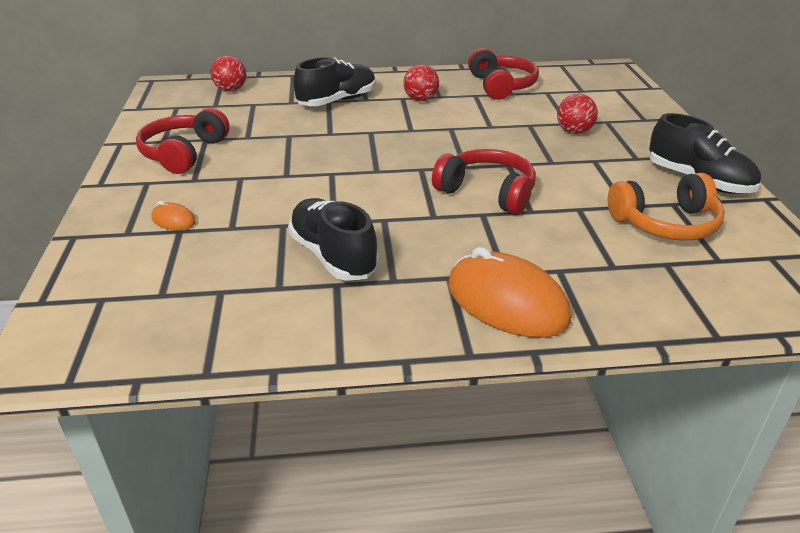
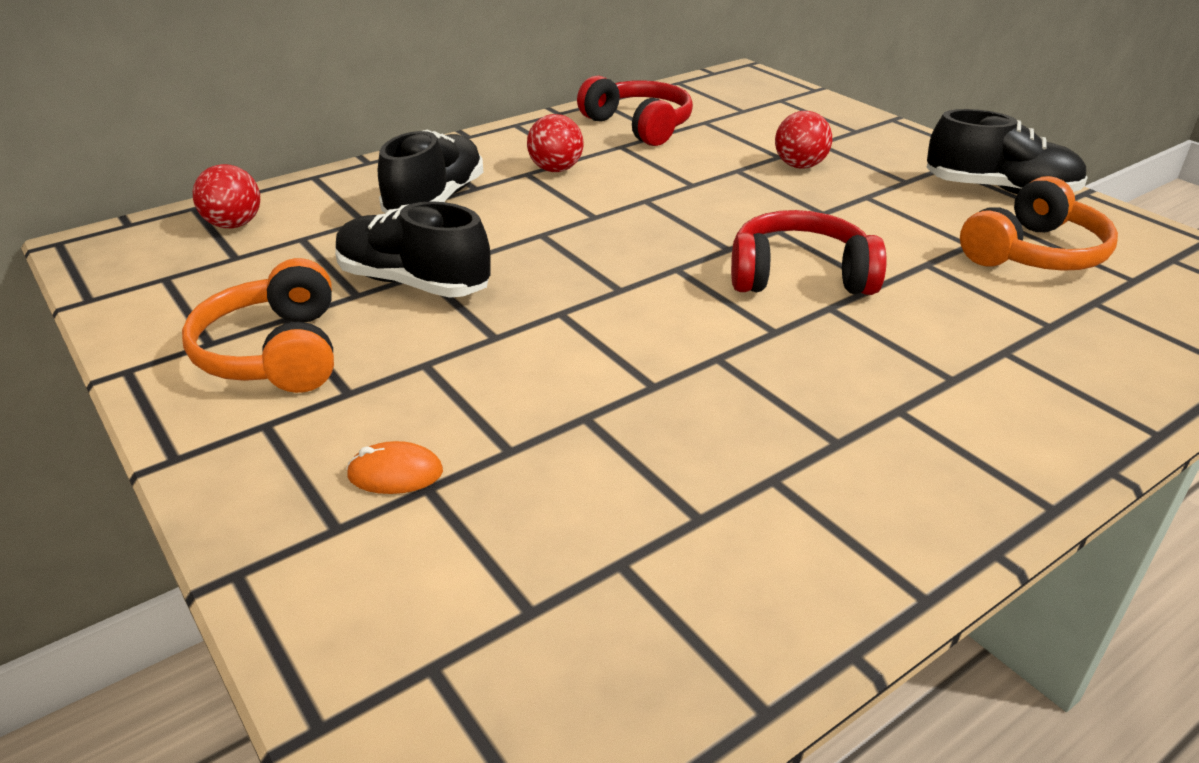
camera: 30 degrees left, 0 degrees up
(184, 153) = (275, 353): red headphones -> orange headphones
(333, 256) = (716, 438): black shoe -> black shoe (413, 283)
(506, 302) = (1003, 417): orange mouse -> none

